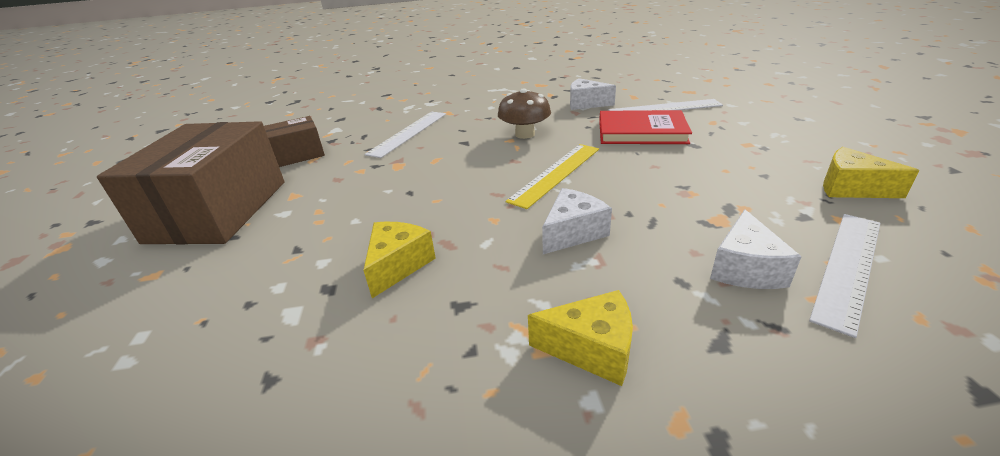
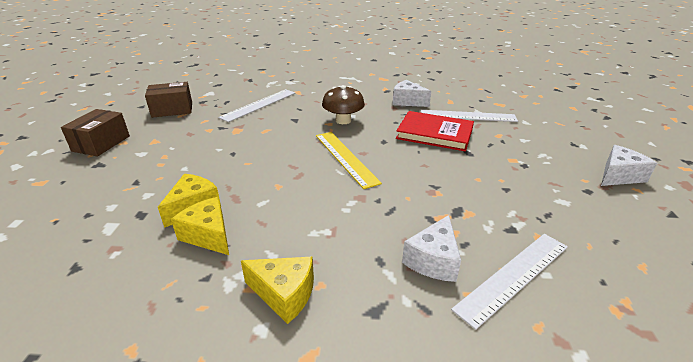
camera: 10 degrees right, 0 degrees up
(218, 210) = (101, 143): brown box -> brown box, size x0.53
(556, 173) = (345, 158): yellow ruler -> yellow ruler turned 75 degrees counterclockwise
(573, 233) = (327, 207): white cheese -> white cheese (619, 176)
(851, 188) = (569, 213): yellow cheese -> yellow cheese (209, 235)

